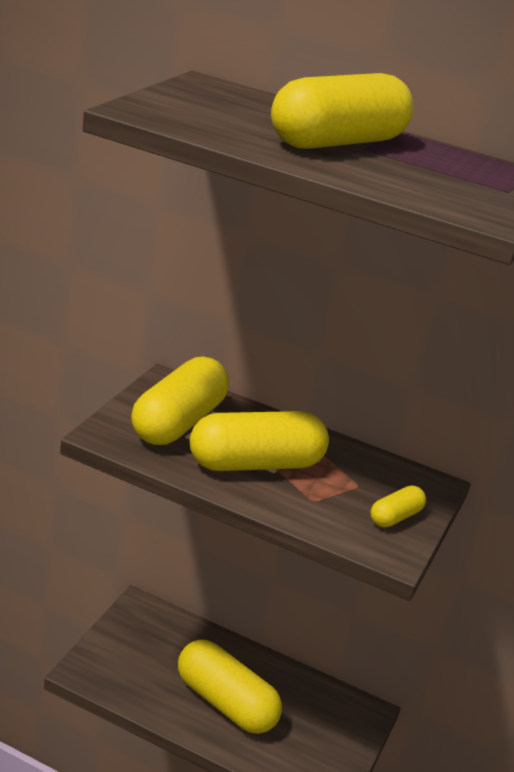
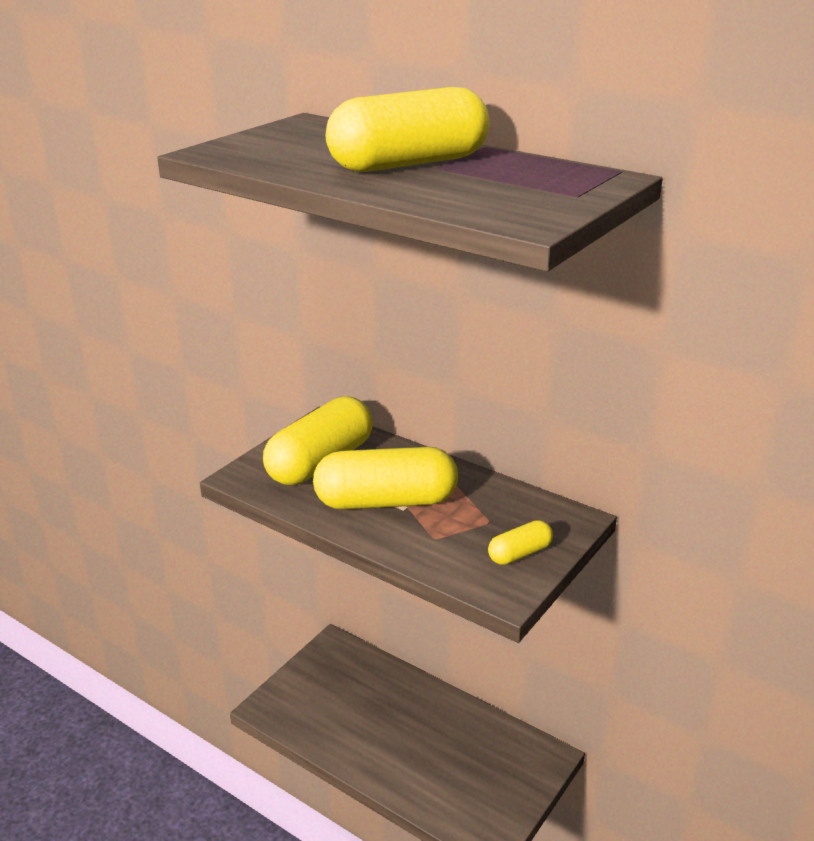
camera: 15 degrees right, 0 degrees up
(225, 702) = (401, 742): yellow capsule -> none

